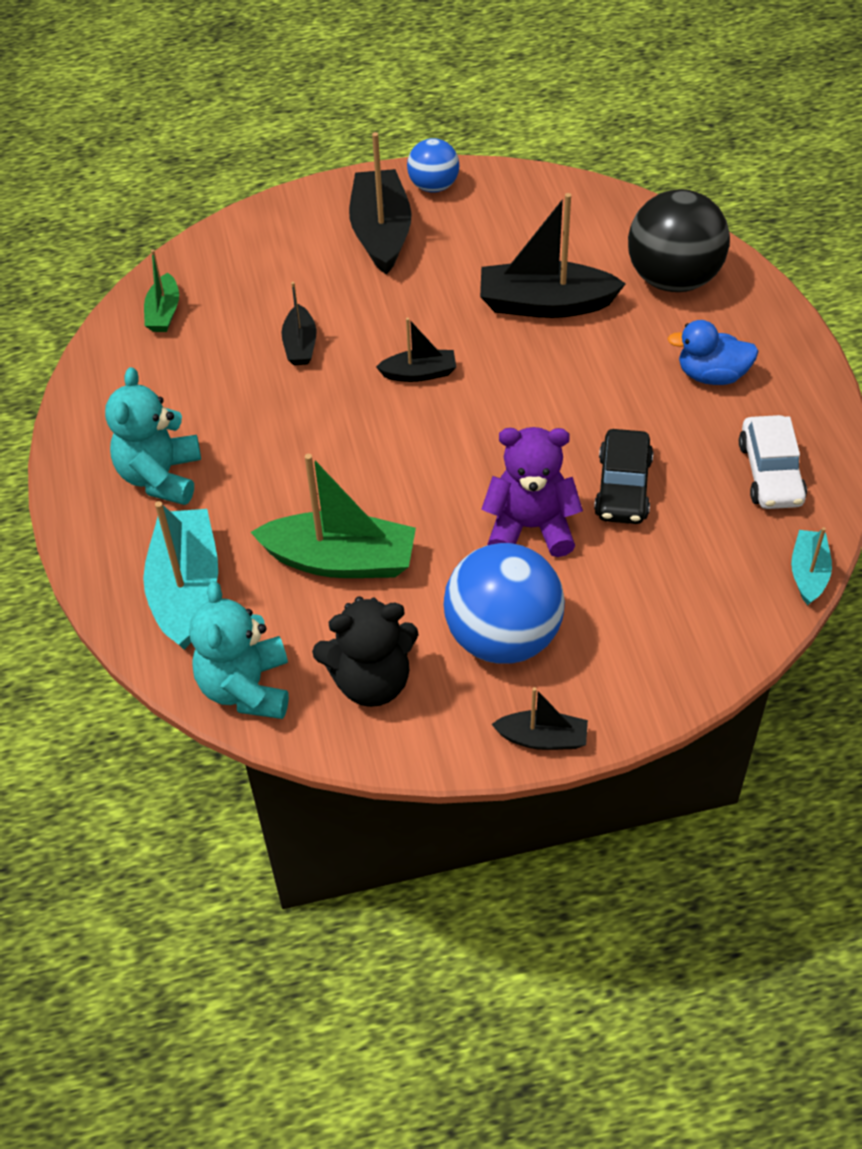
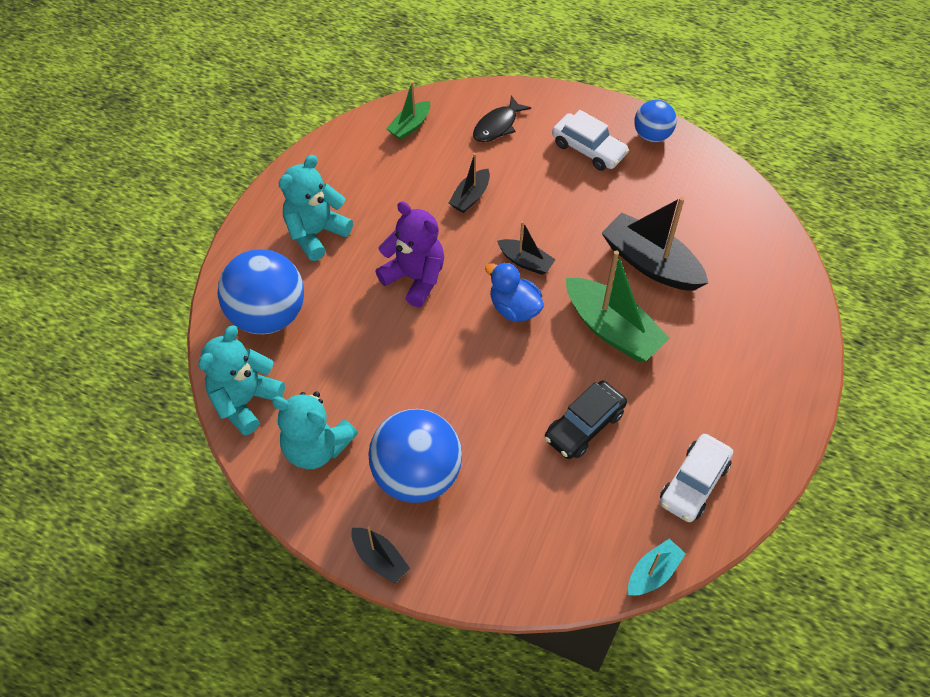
camera: 35 degrees right, 5 degrees up
(186, 589) = (268, 315): turquoise boat -> blue ball
(262, 261) = (497, 125): none -> black fish
(341, 560) = (368, 356): green boat -> green boat (612, 329)
(371, 681) = (316, 447): black teddy bear -> turquoise teddy bear
(381, 233) = (588, 149): black boat -> white car
(530, 527) = (500, 413): purple teddy bear -> purple teddy bear (415, 278)
(673, 278) = (756, 298): black ball -> none
(711, 375) = (718, 385): blue duck -> blue duck (514, 308)

